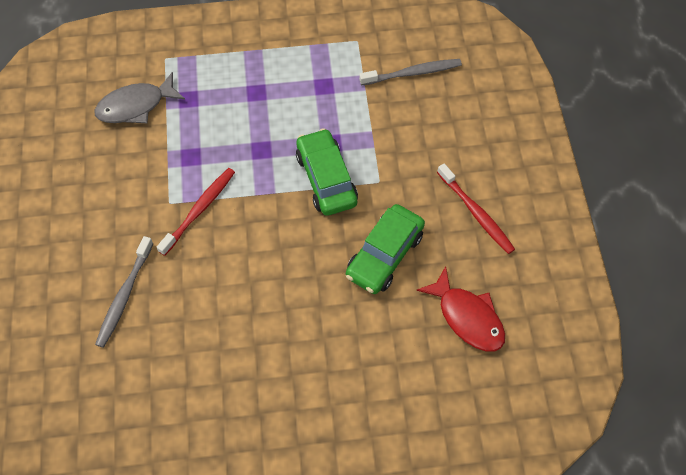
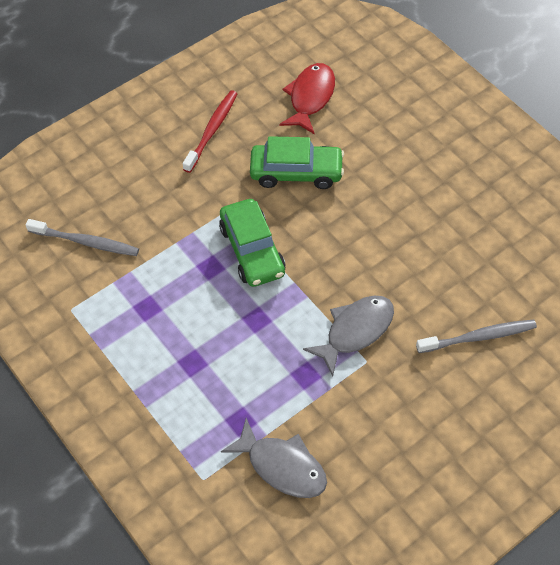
camera: 120 degrees left, 5 degrees down
(199, 210) = (355, 331): red toothbrush -> grey fish
(326, 179) = (252, 250): green car -> green car turned 60 degrees counterclockwise
(413, 73) = (86, 242): grey toothbrush -> grey toothbrush turned 150 degrees clockwise

